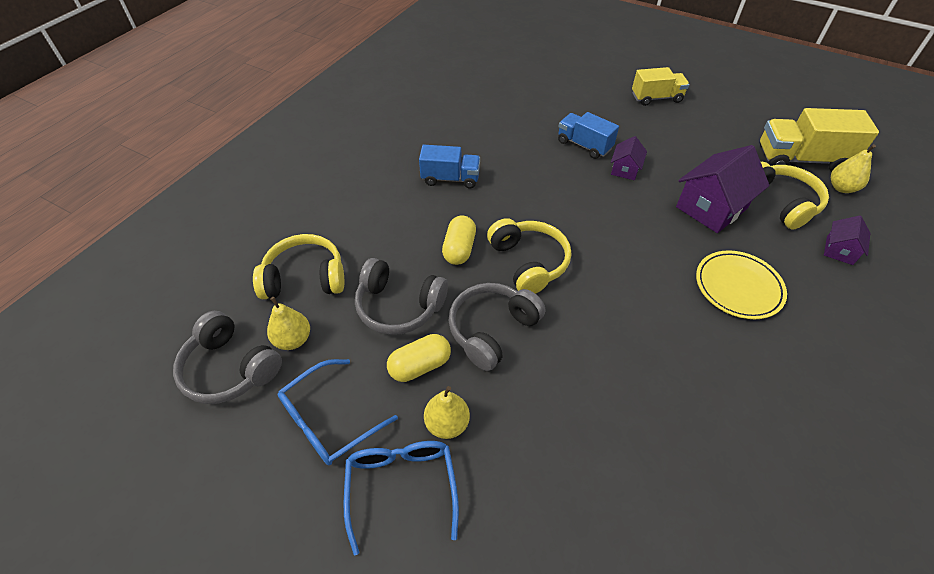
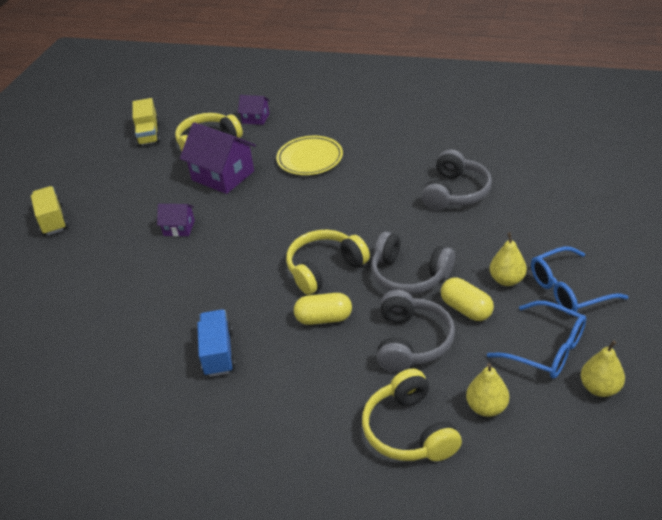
camera: 100 degrees left, 10 degrees down
(230, 368) = (543, 444): grey headphones -> grey headphones (455, 192)
(584, 145) = (143, 260): blue truck -> none
(801, 159) = (149, 135): yellow truck -> yellow truck, size x0.64
(841, 188) = (183, 117): yellow pear -> yellow pear (600, 388)

